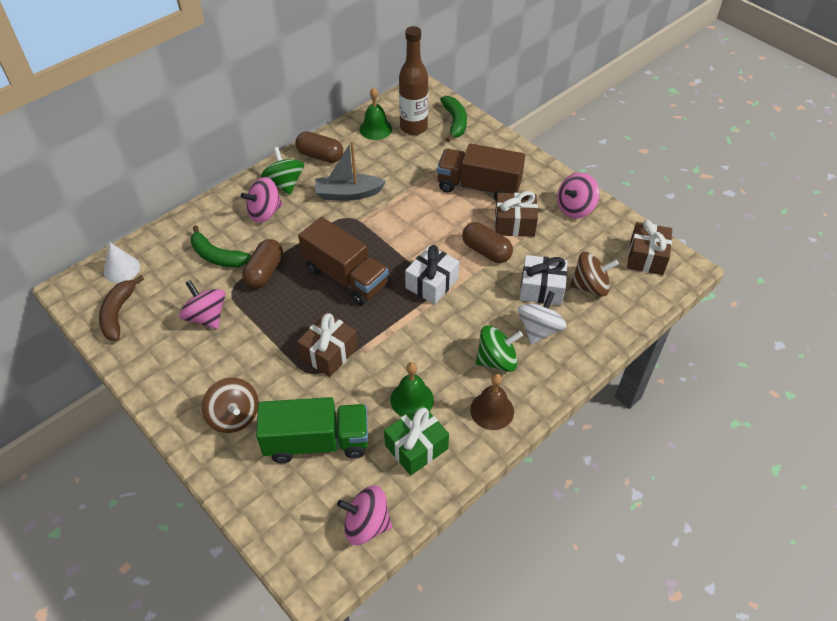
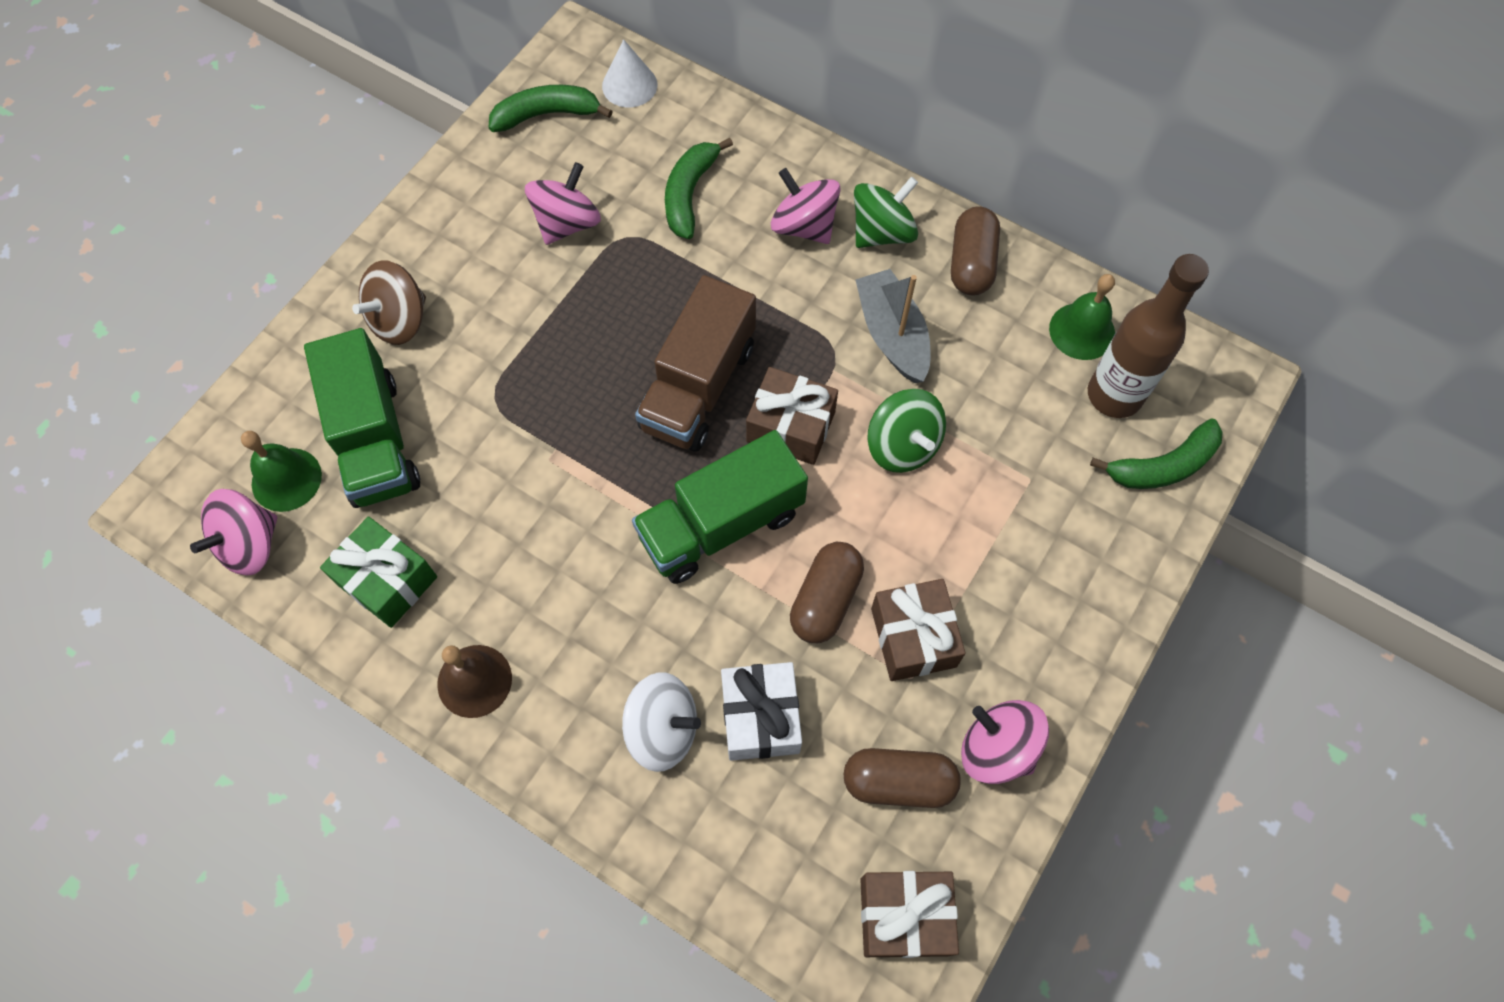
camera: 75 degrees right, 15 degrees up
(118, 313) = (547, 115): brown banana -> green banana
(264, 272) = (676, 268): brown capsule -> brown capsule (898, 782)
(329, 353) = (537, 408): brown gift -> brown gift (790, 427)
(366, 524) = (250, 544): pink spinning top -> pink spinning top turned 135 degrees counterclockwise
(412, 399) = (473, 552): green bell -> green bell (286, 479)
(432, 283) = (721, 524): white gift -> green truck
(478, 187) = (990, 551): brown truck -> none
(497, 360) = (578, 668): green spinning top -> green spinning top (902, 445)
(590, 286) = (792, 809): brown spinning top -> none

